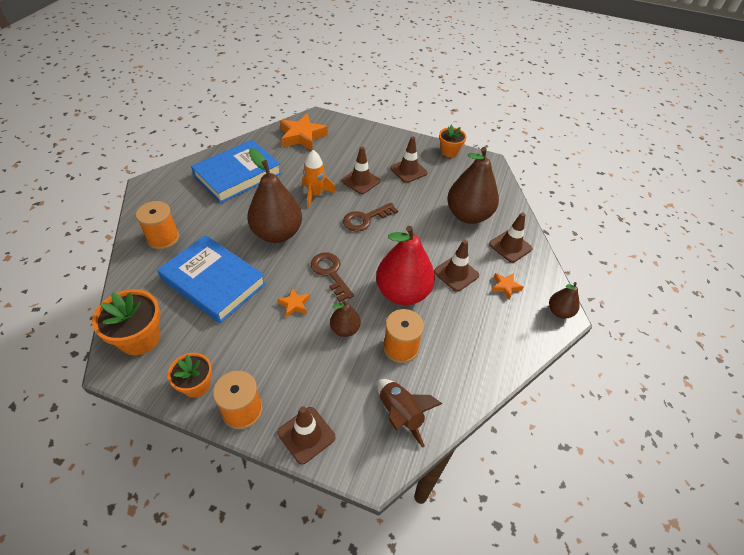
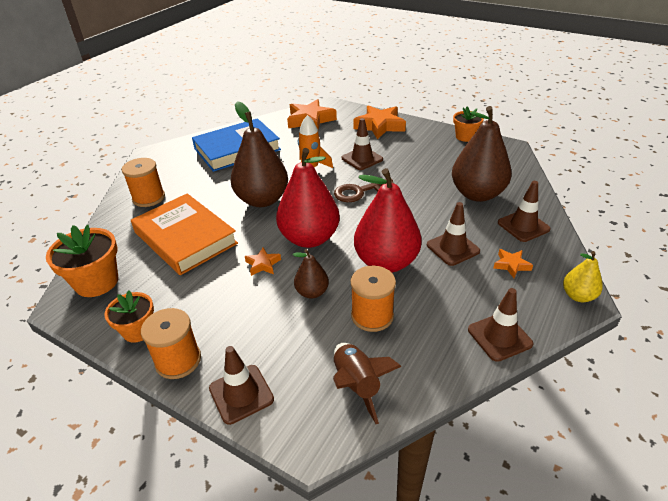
camera: 15 degrees right, 10 degrees down
(213, 282) = (185, 238): blue book -> orange book
(330, 273) = (309, 238): brown key -> red pear
(370, 141) = (379, 126): none -> orange star
(408, 170) = (416, 152): brown traffic cone -> brown traffic cone (499, 337)
(559, 312) = (578, 296): brown pear -> yellow pear

